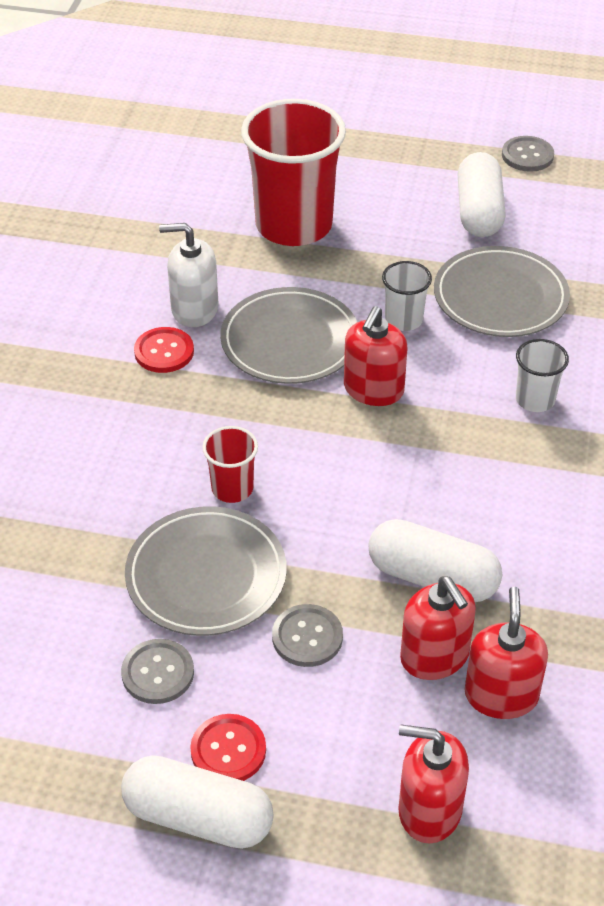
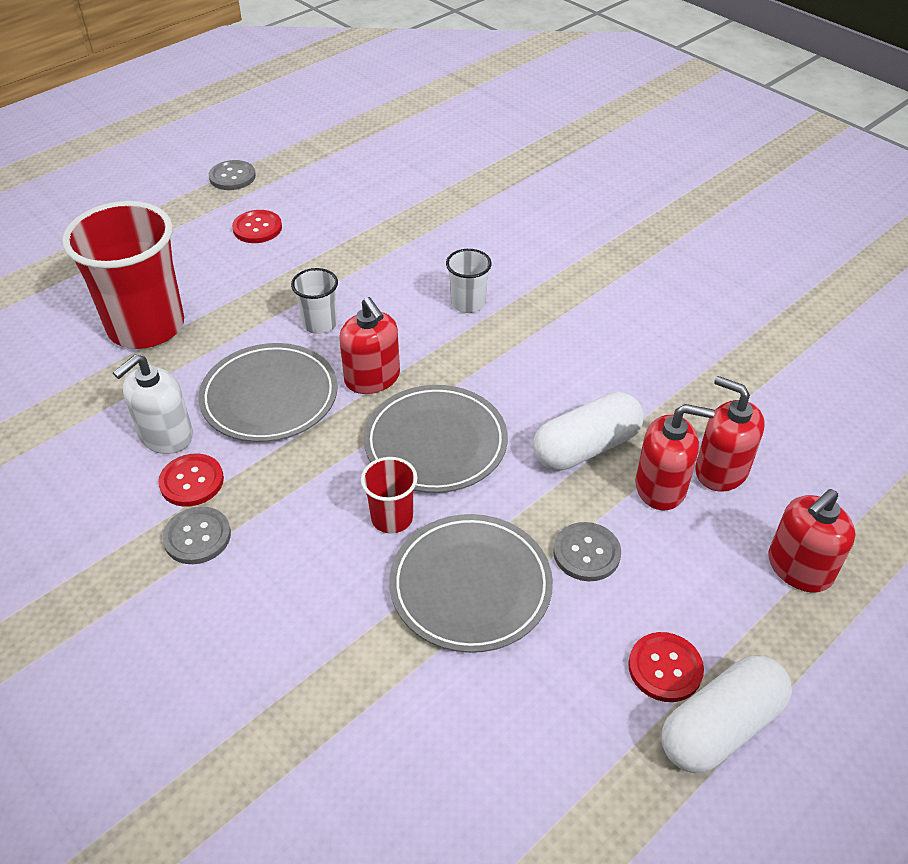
camera: 55 degrees left, 0 degrees up
(158, 673) = (549, 677): grey button -> grey button (197, 537)
(479, 211) = (257, 228): white capsule -> red button
(500, 297) = (353, 265): grey plate -> grey plate (435, 443)

